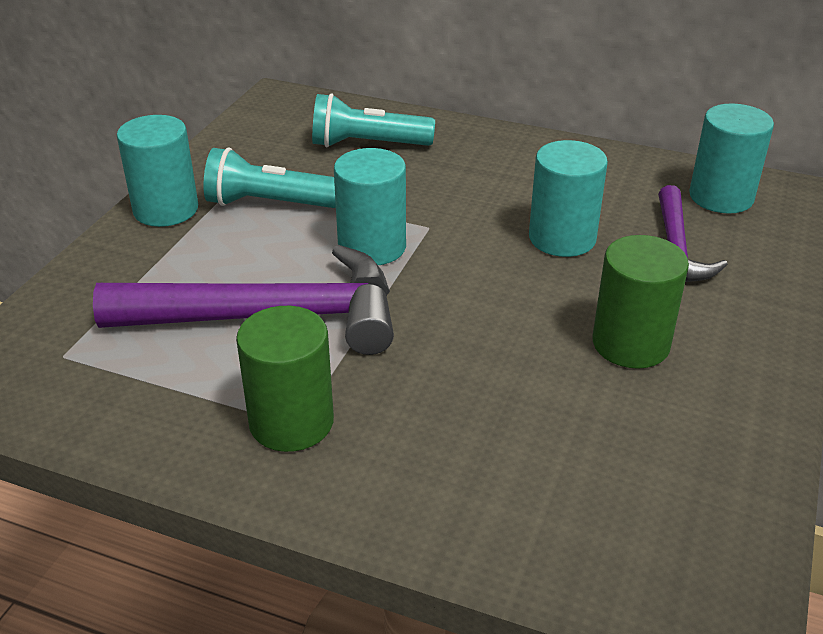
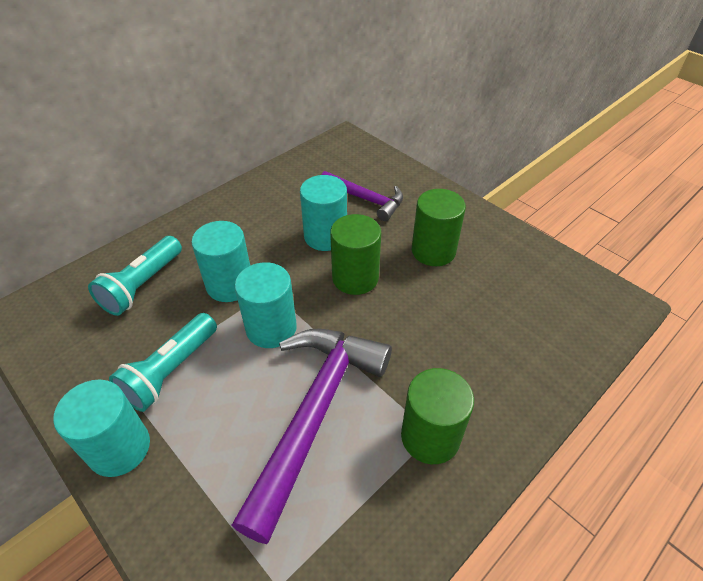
camera: 65 degrees left, 10 degrees up
(508, 285) = (355, 278): none -> green cylinder
(721, 197) = (332, 162): turquoise cylinder -> turquoise cylinder (230, 285)

